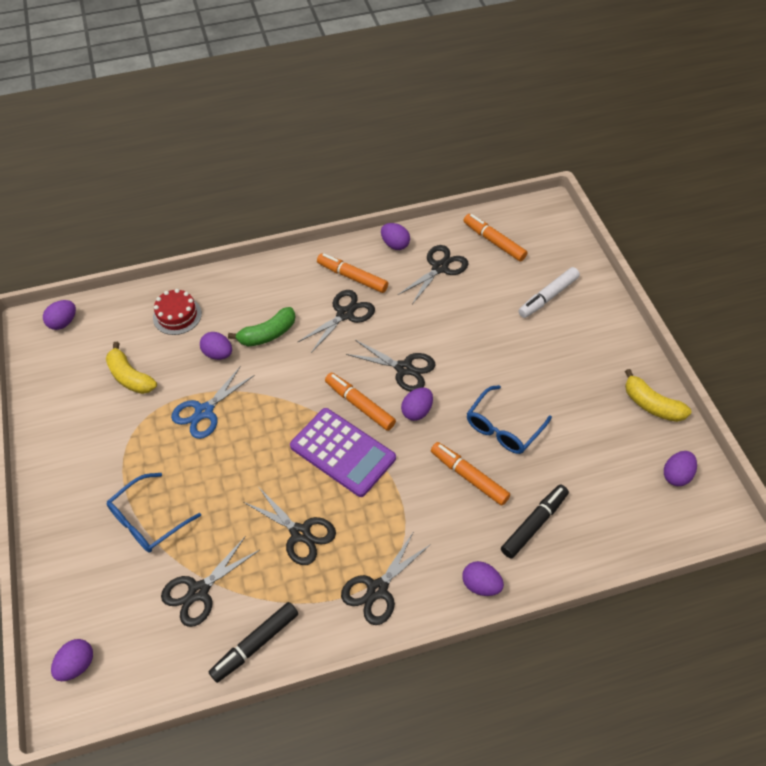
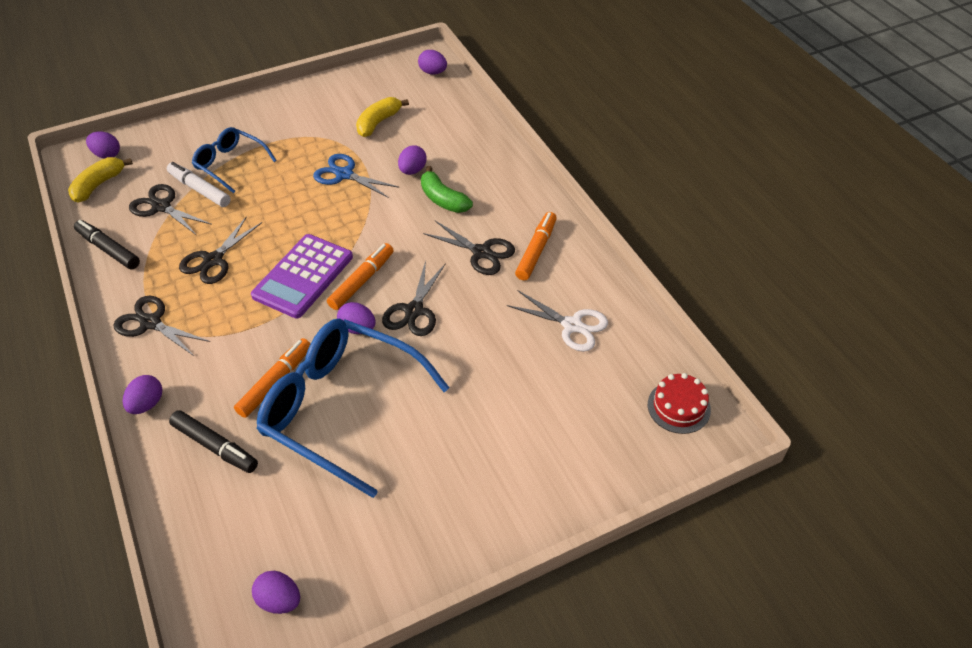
camera: 80 degrees right, 5 degrees down
(177, 315) = (454, 135): red cake -> red cake (678, 407)
(395, 244) = (597, 280): purple egg -> none
(440, 267) = (572, 325): black scissors -> white scissors
(494, 242) = (633, 376): orange marker -> none
(503, 428) = (341, 408): blue glasses -> blue glasses, size x1.87
(548, 297) = (552, 441): white marker -> white marker (200, 190)
(652, 405) = (389, 570): yellow banana -> yellow banana (98, 185)

